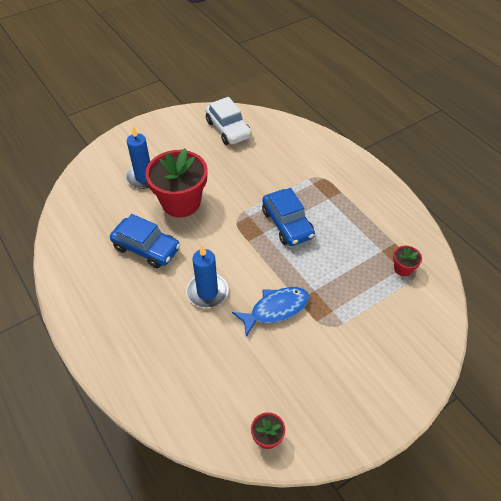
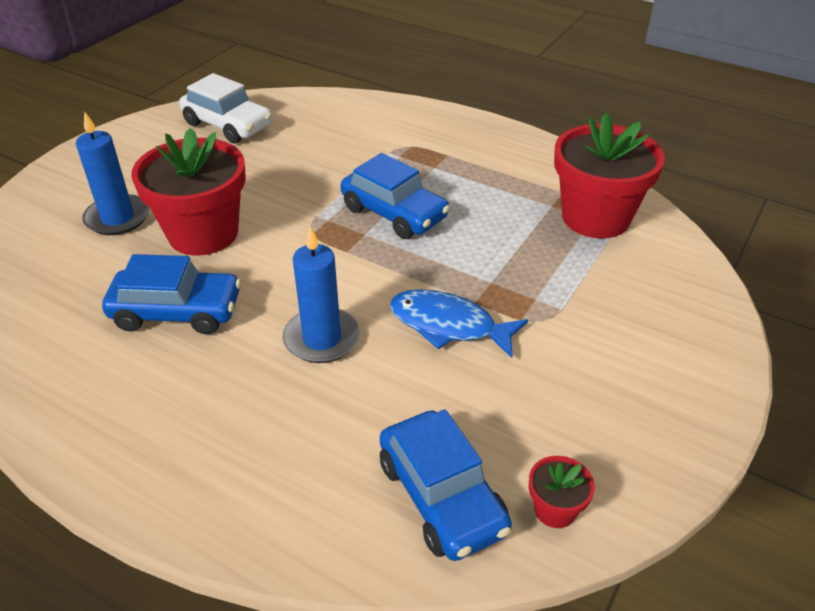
camera: 25 degrees left, 10 degrees down
(217, 406) = (441, 496): none -> blue car
(275, 309) = (448, 325): blue fish -> blue fish turned 105 degrees counterclockwise
(403, 268) = (595, 217): red flower pot -> red flower pot, size x2.34

